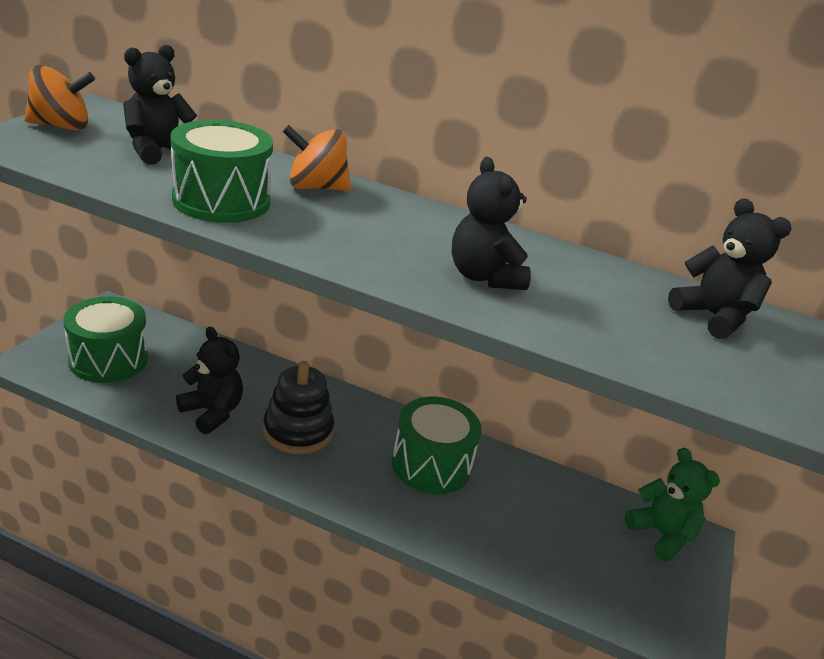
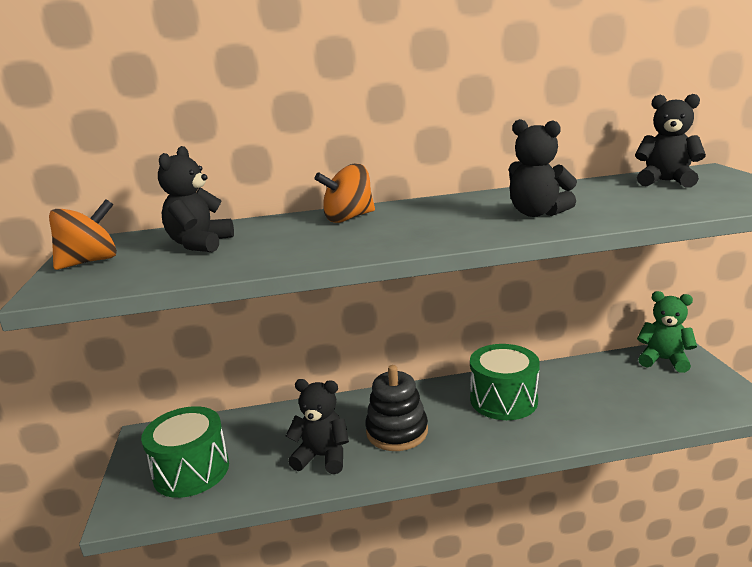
camera: 25 degrees left, 10 degrees down
(221, 200) = (308, 248): green drum -> none

